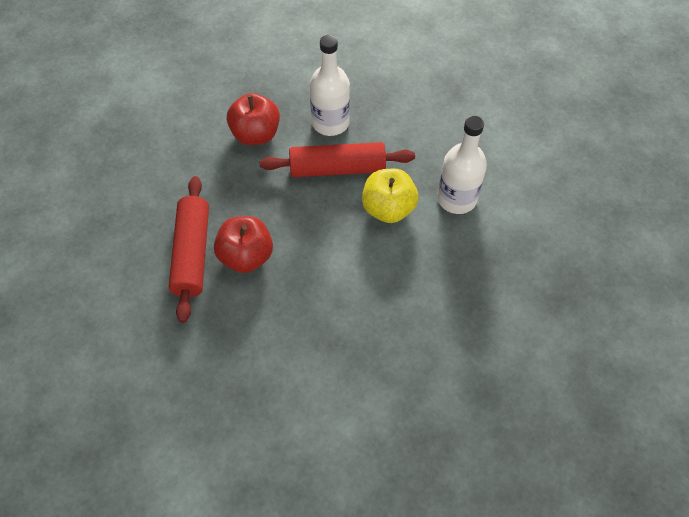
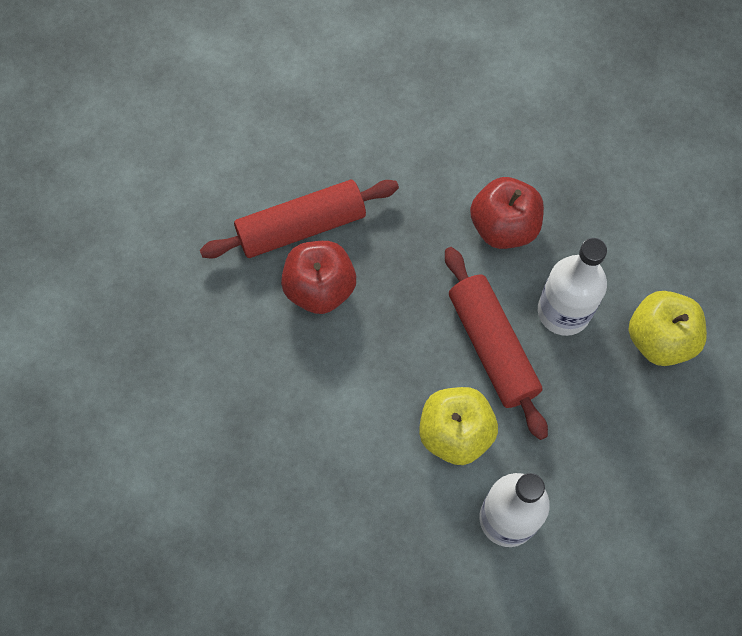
camera: 70 degrees right, 10 degrees up
(370, 82) = (659, 338): none -> yellow apple

